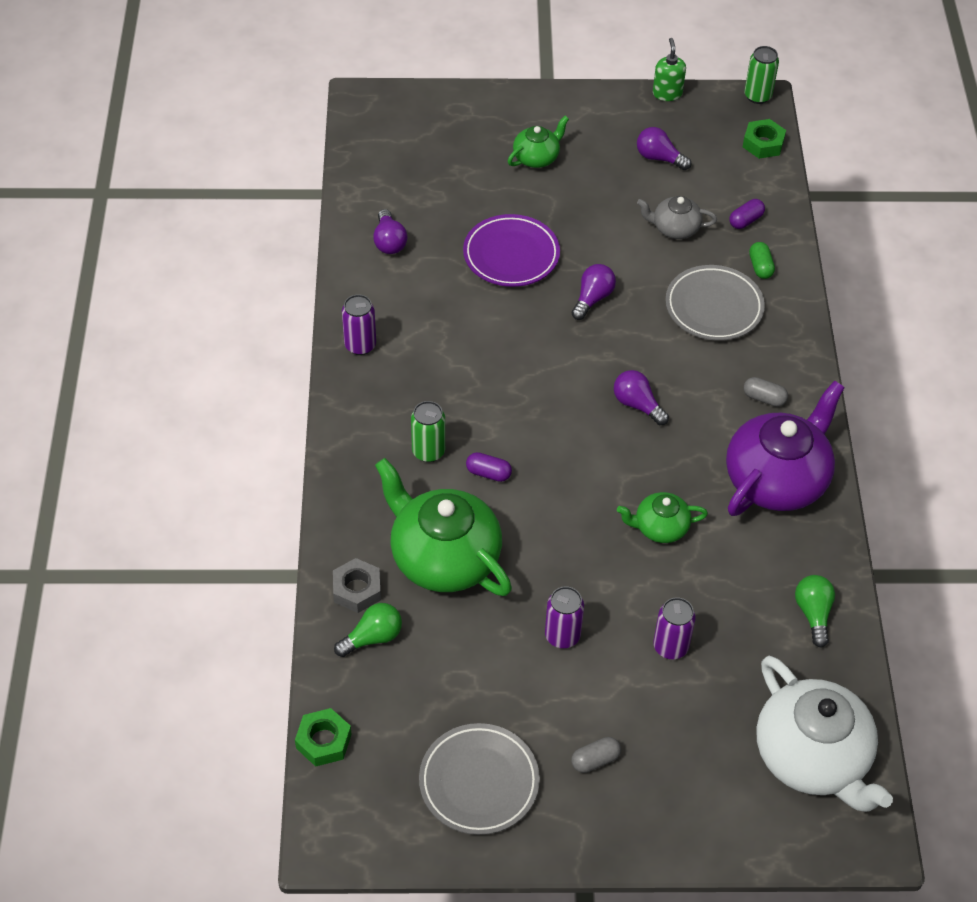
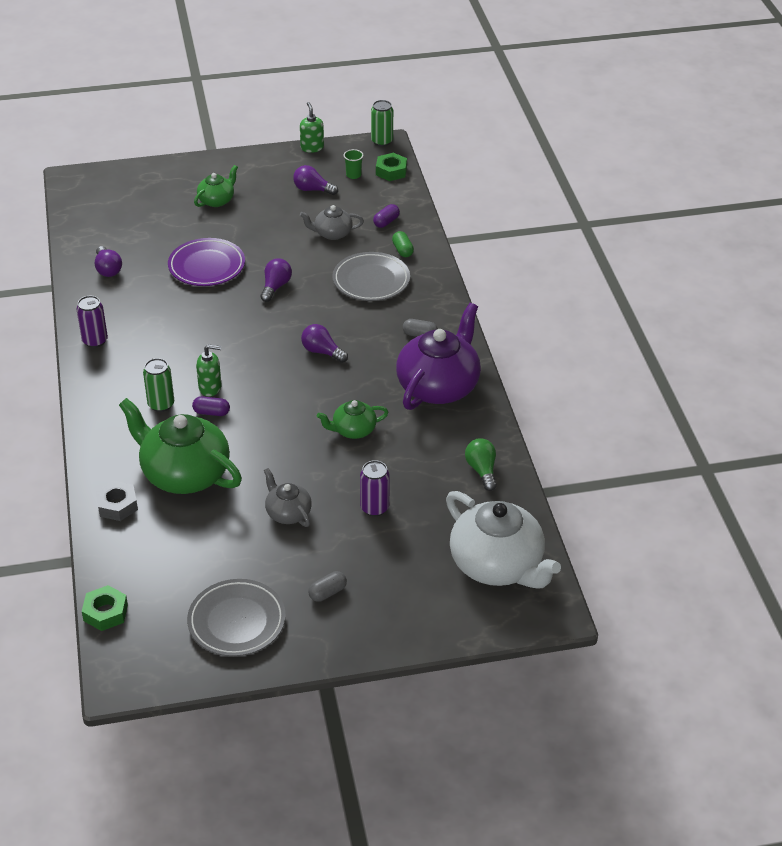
camera: 10 degrees left, 10 degrees down
(372, 637) = (135, 536): green light bulb -> none
(492, 436) = (210, 388): none -> green soap dispenser
(562, 636) = (288, 513): purple can -> grey teapot
(714, 143) = (353, 175): none -> green cup

